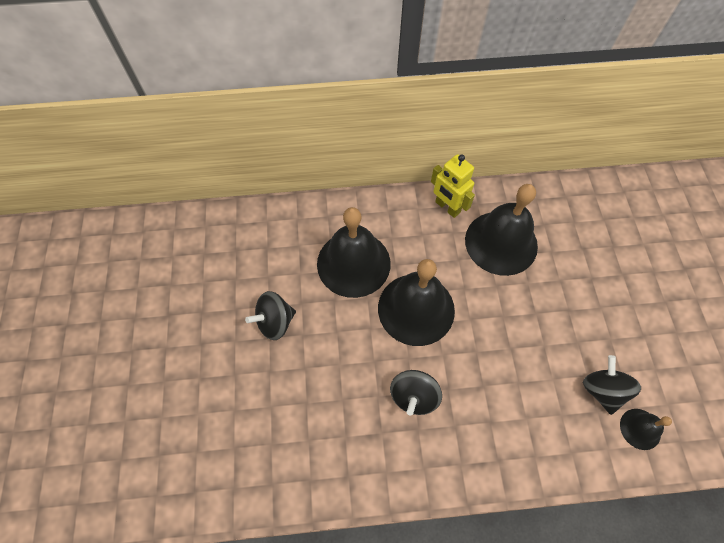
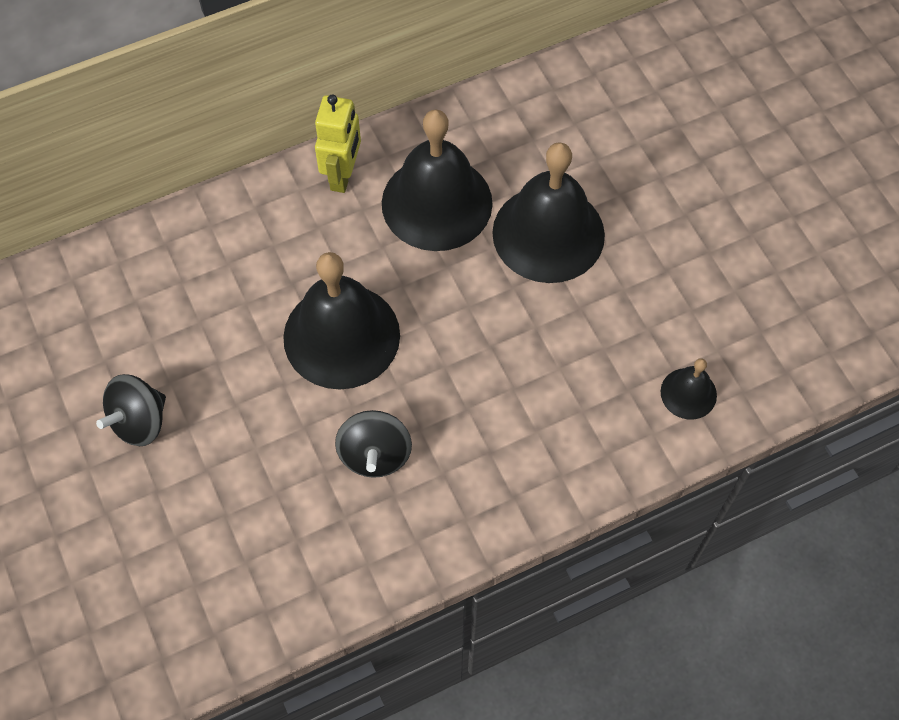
camera: 20 degrees left, 0 degrees up
(353, 263) = (228, 301): black bell -> black bell (548, 233)
(447, 207) = (343, 175): yellow robot -> yellow robot turned 105 degrees counterclockwise
(602, 390) = (628, 360): black spinning top -> none

